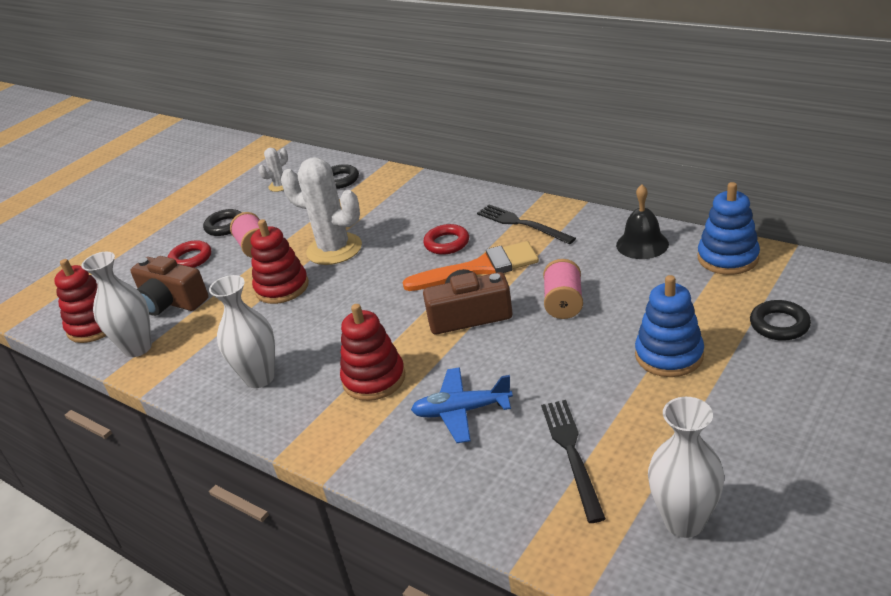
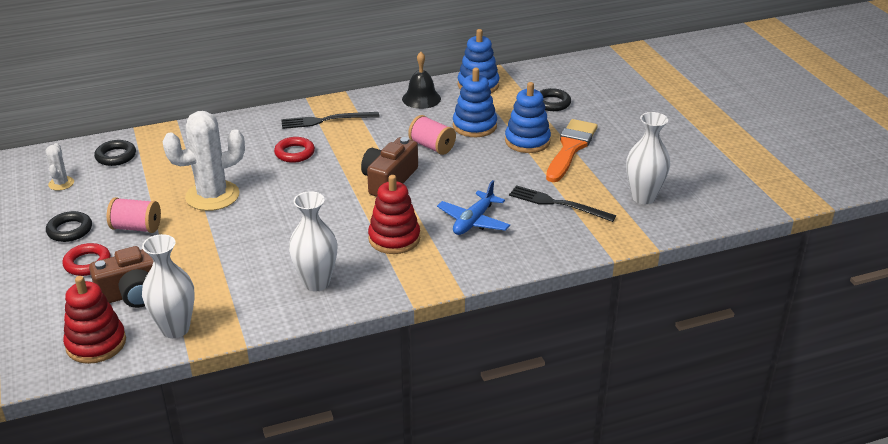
camera: 60 degrees left, 0 degrees up
(282, 287) = (219, 235): red stacking toy -> none
(479, 268) = (346, 155): orange brush -> orange brush (570, 148)
(643, 304) = (474, 126): none -> blue stacking toy

